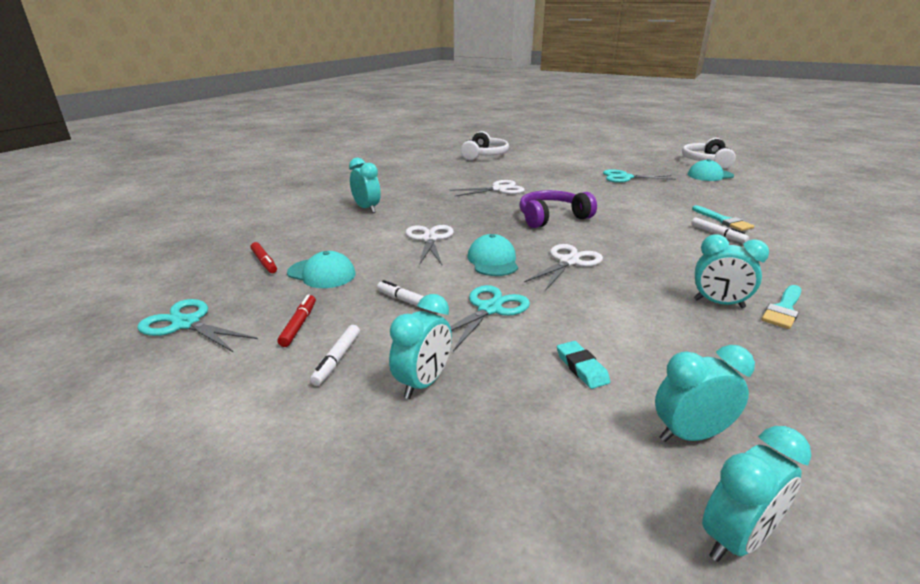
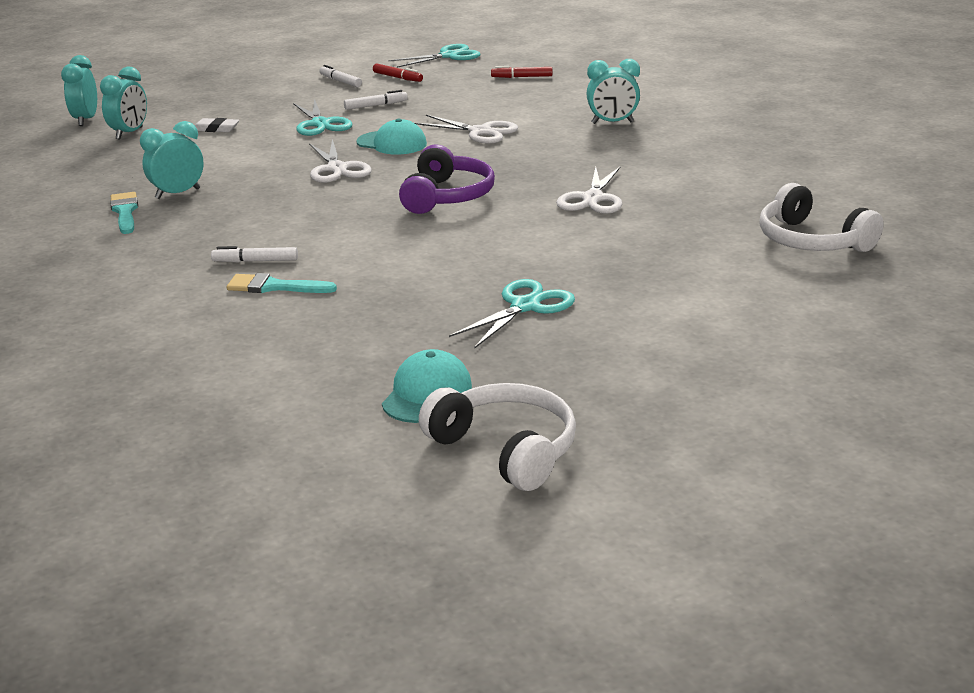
camera: 125 degrees right, 0 degrees up
(322, 273) = (468, 90): turquoise cap -> none
(423, 383) = (281, 94): turquoise clock -> none
(581, 368) = (216, 129): turquoise eraser -> white eraser

